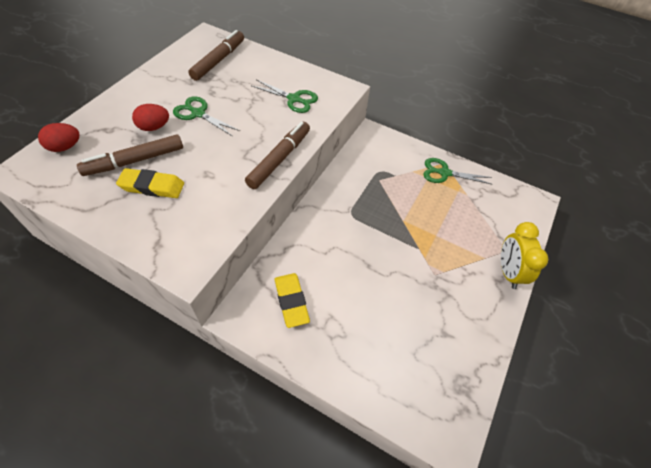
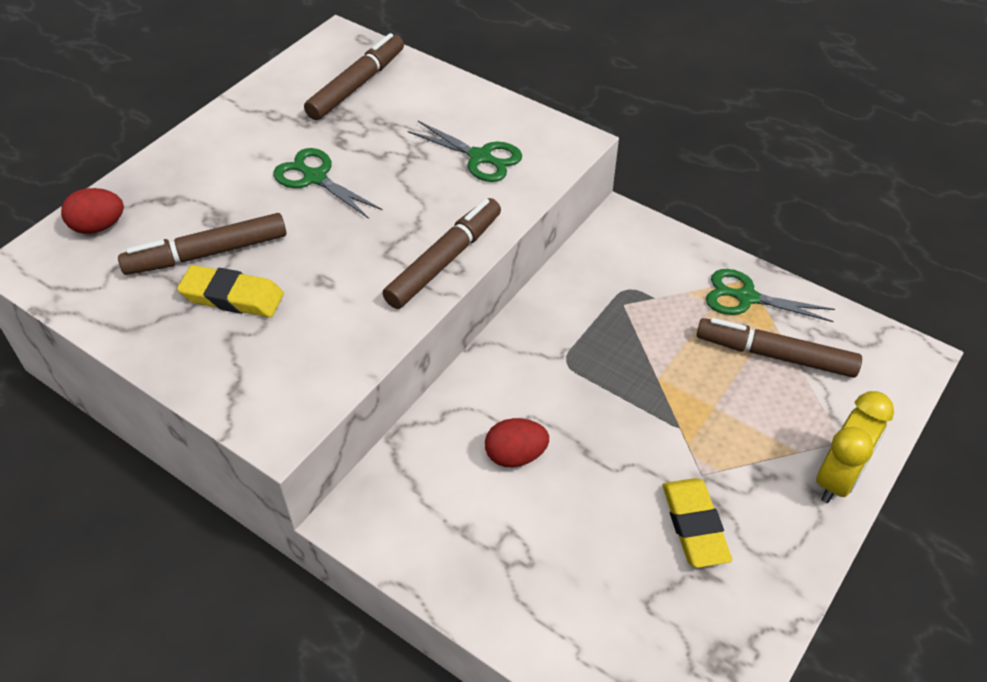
camera: 10 degrees right, 5 degrees down
(154, 127) = (241, 199): red egg -> red egg (515, 455)
(291, 301) = (446, 501): yellow eraser -> yellow eraser (694, 526)
(464, 204) = (775, 355): none -> brown marker
(508, 272) = (838, 478): yellow clock -> yellow clock turned 150 degrees counterclockwise

